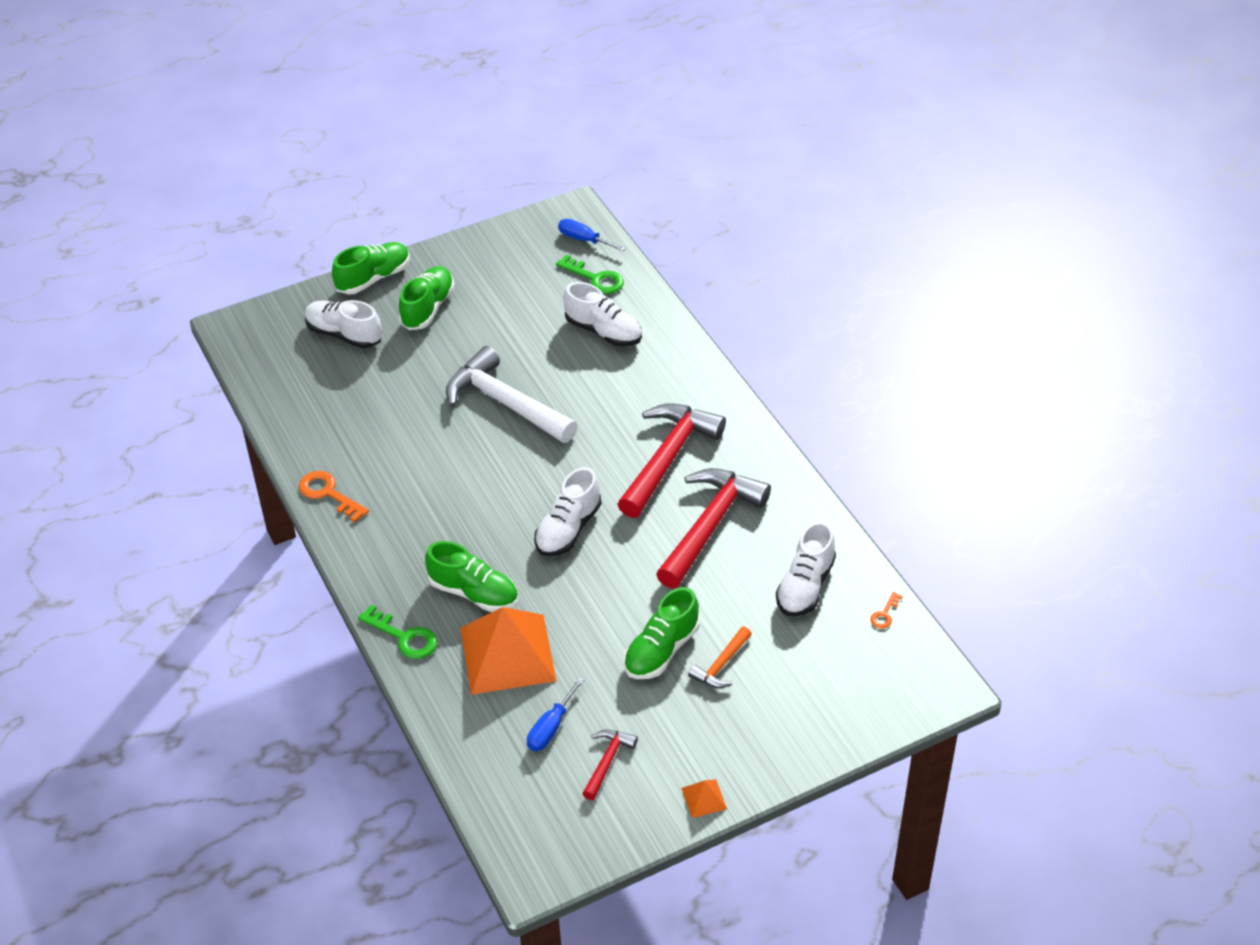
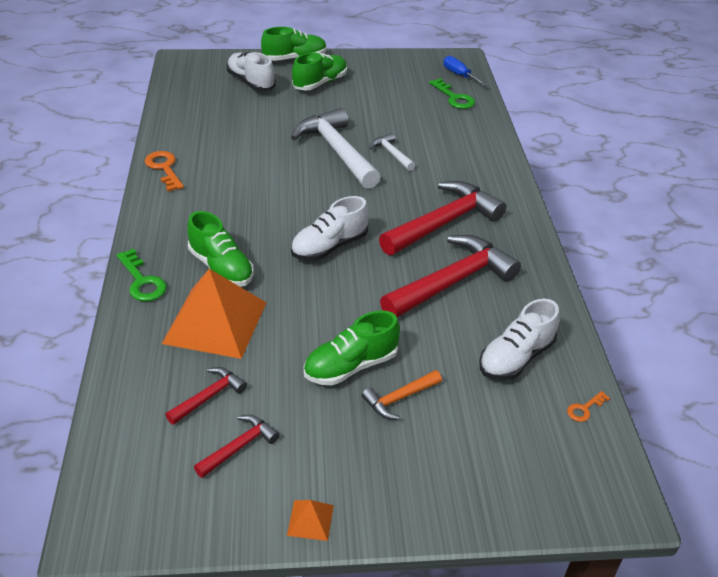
camera: 20 degrees right, 5 degrees down
(550, 728) = (209, 396): blue screwdriver -> red hammer
(567, 386) = (391, 154): none -> white hammer
(603, 331) = (441, 129): white shoe -> none

